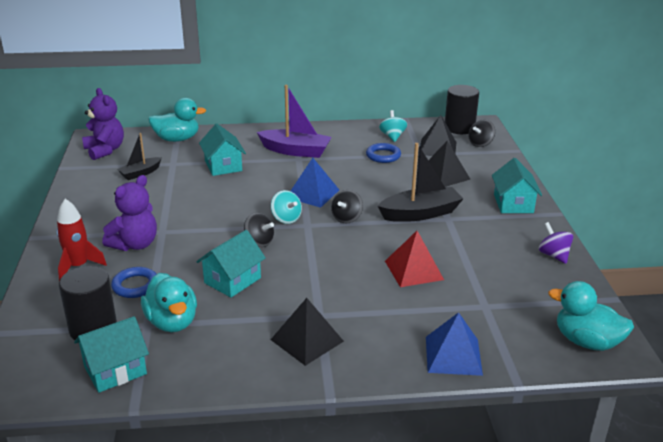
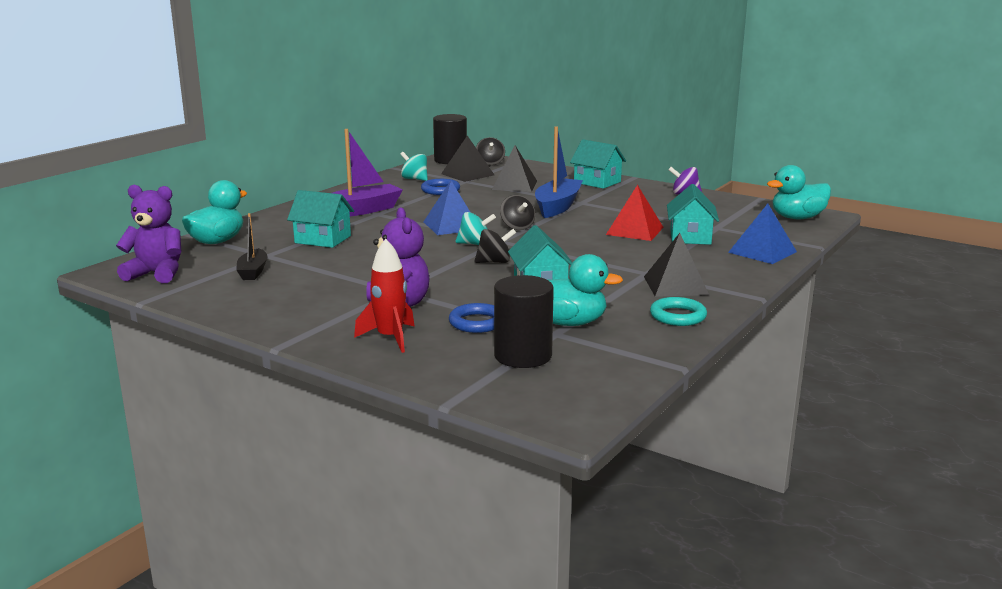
camera: 50 degrees left, 10 degrees down
(115, 370) = (609, 361): turquoise house -> turquoise house (690, 237)
(238, 367) = (678, 316): none -> turquoise ring
(420, 213) = (557, 206): black boat -> blue boat

